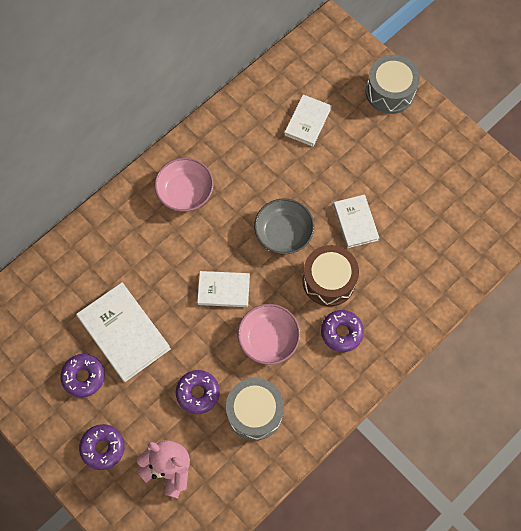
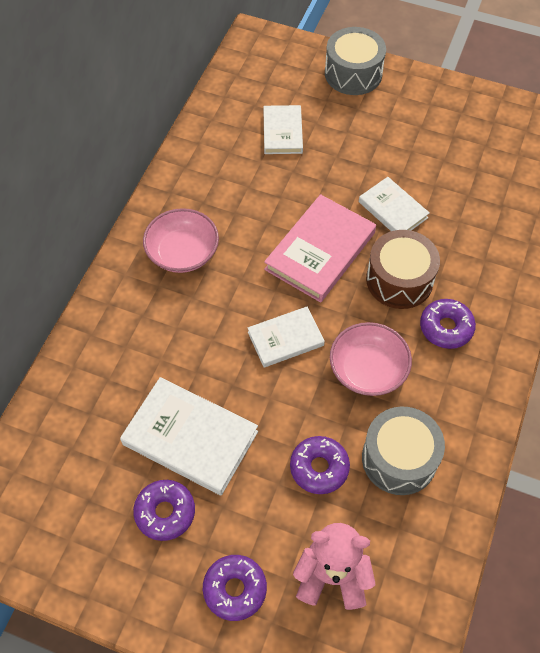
camera: 25 degrees left, 10 degrees down
(283, 233) = (320, 251): grey bowl -> pink book

